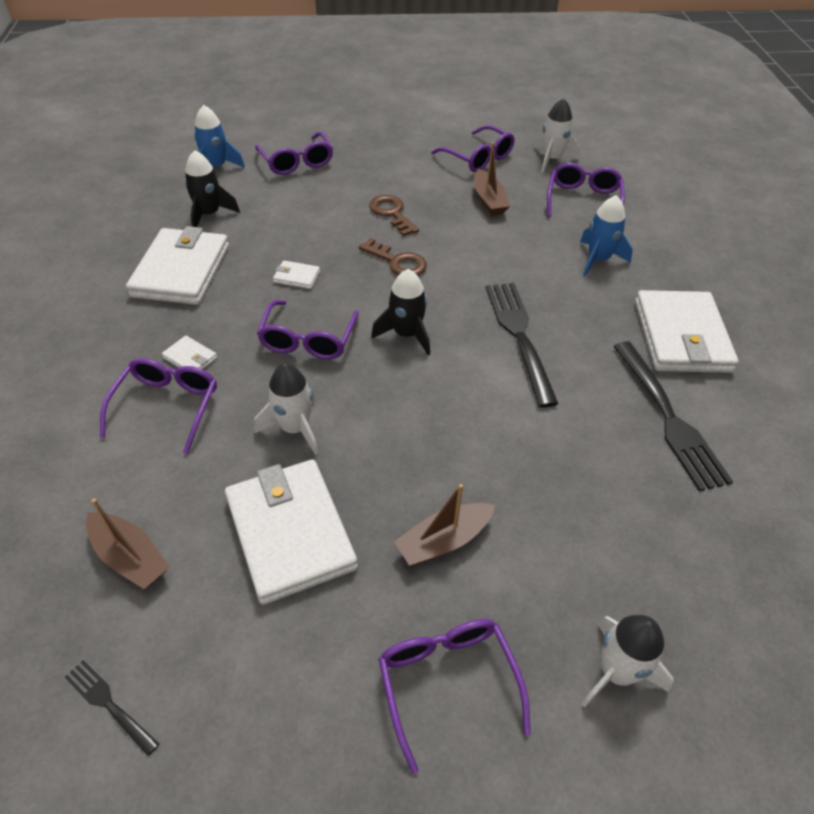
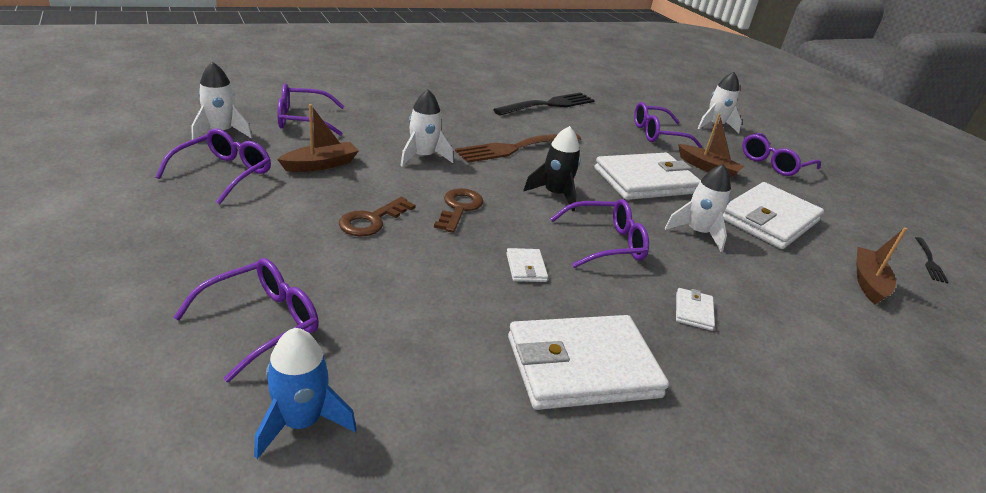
camera: 115 degrees left, 15 degrees down
(167, 406) = (754, 307): purple glasses -> purple glasses (657, 134)
(209, 214) = (447, 382): black rocket -> none
(500, 260) = (423, 157): none -> white rocket
(520, 337) = (516, 147): black fork -> brown fork
(598, 259) = (396, 117): blue rocket -> none
(681, 336) = (470, 96): white wallet -> white wallet (645, 181)

